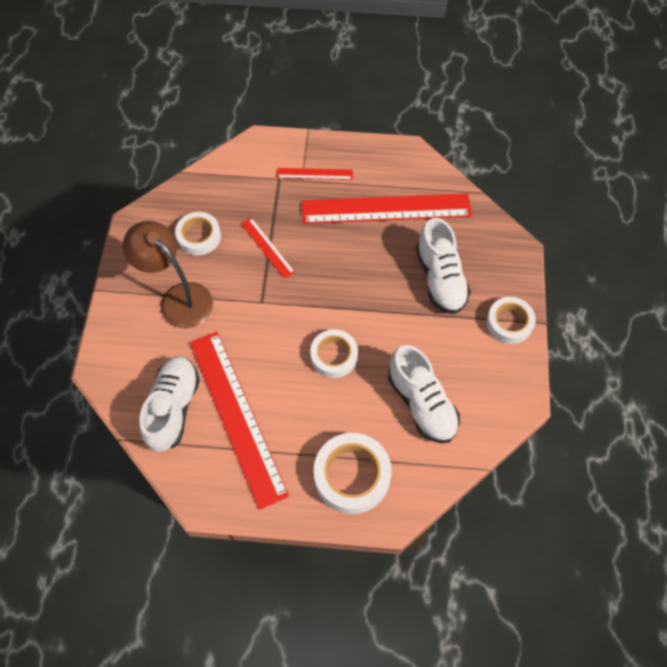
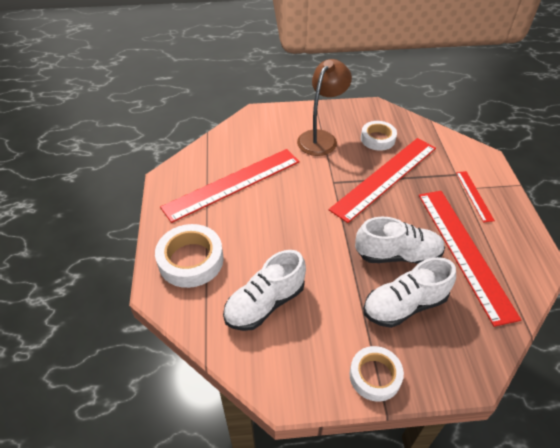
camera: 80 degrees right, 15 degrees down
(173, 408) = (233, 151): white shoe -> white shoe (397, 255)
(267, 247) = (384, 177): red ruler -> red ruler, size x2.17
(334, 356) = (297, 234): white tape -> none

